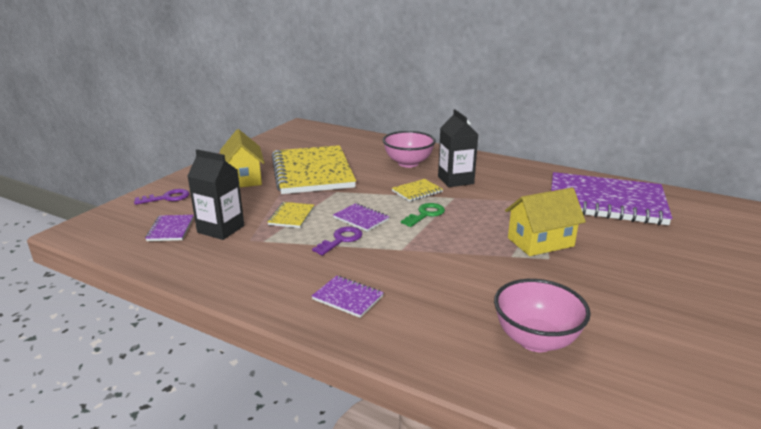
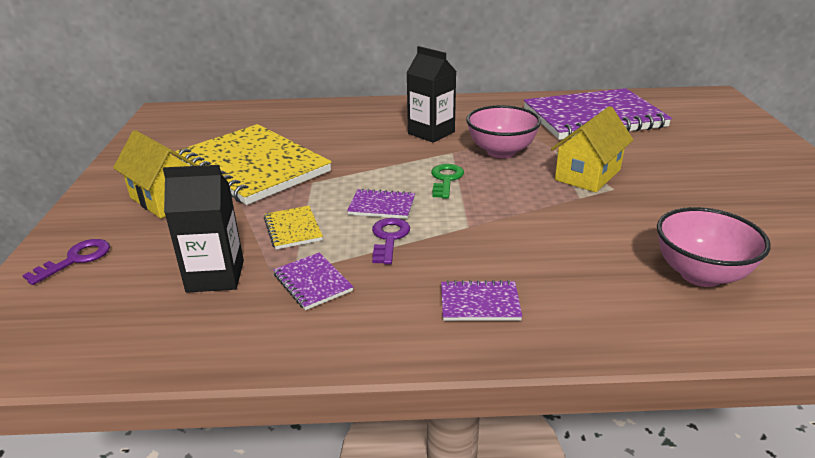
camera: 30 degrees left, 5 degrees up
(170, 229) = (138, 302): purple notebook -> purple notebook (312, 283)
(408, 163) = (357, 127): pink bowl -> pink bowl (501, 152)
(417, 192) = (406, 156): yellow notebook -> none

